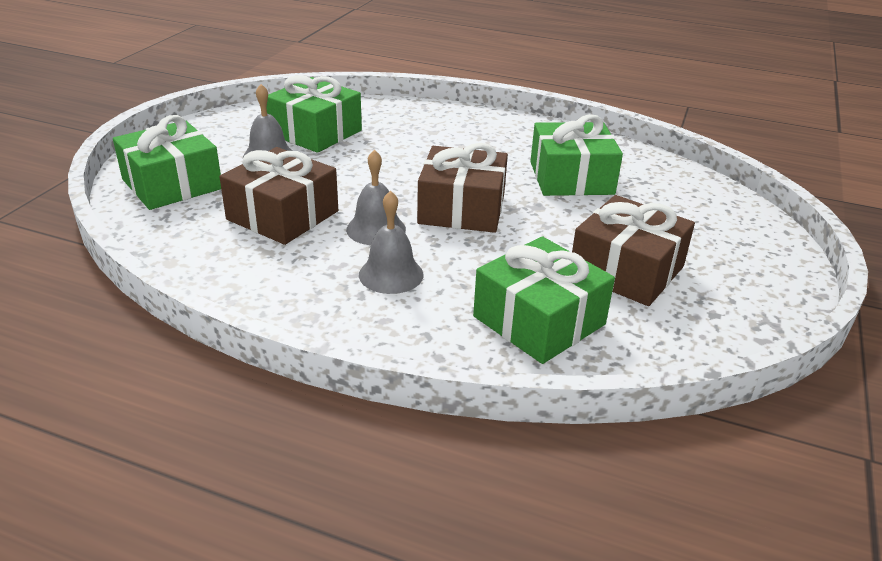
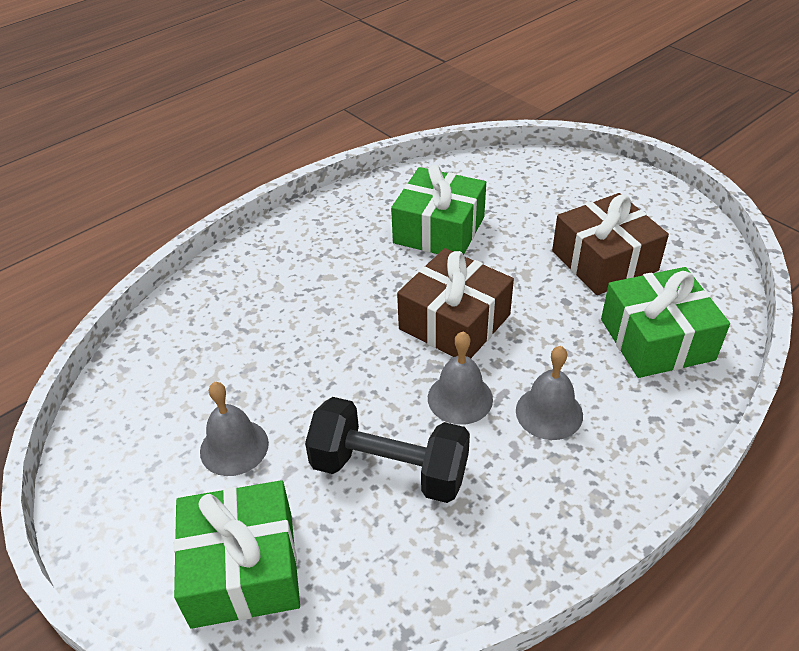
camera: 60 degrees left, 10 degrees up
(283, 215) = (389, 469): brown gift -> black dumbbell
(315, 132) = (204, 385): green gift -> none

